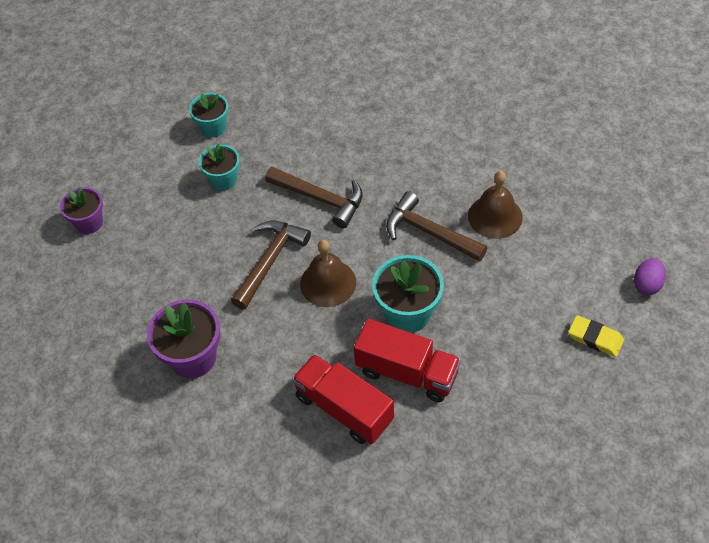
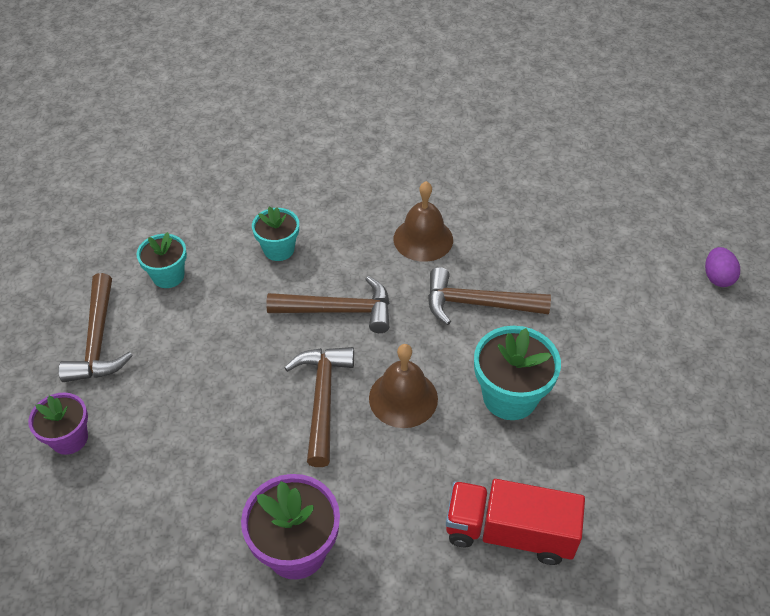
camera: 30 degrees left, 5 degrees down
(141, 159) = (98, 340): none -> brown hammer
(223, 180) = (214, 329): turquoise flower pot -> turquoise flower pot (279, 249)
(407, 372) = (550, 461): red truck -> none
(495, 216) = (532, 264): brown bell -> brown bell (423, 239)
(595, 338) = (708, 348): yellow eraser -> none

